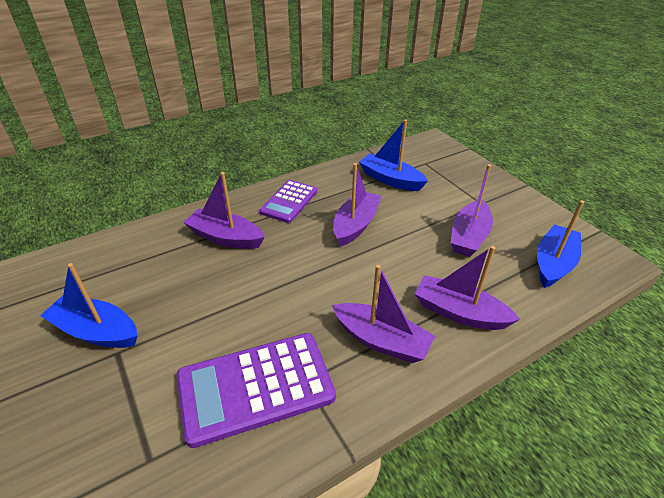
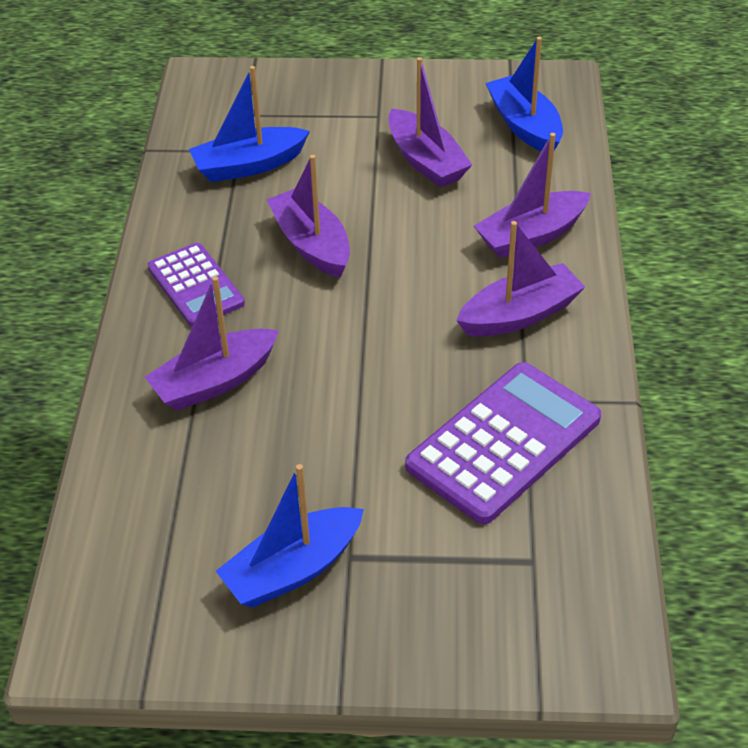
camera: 55 degrees left, 5 degrees up
(255, 387) = (503, 442): purple calculator -> purple calculator turned 150 degrees counterclockwise

